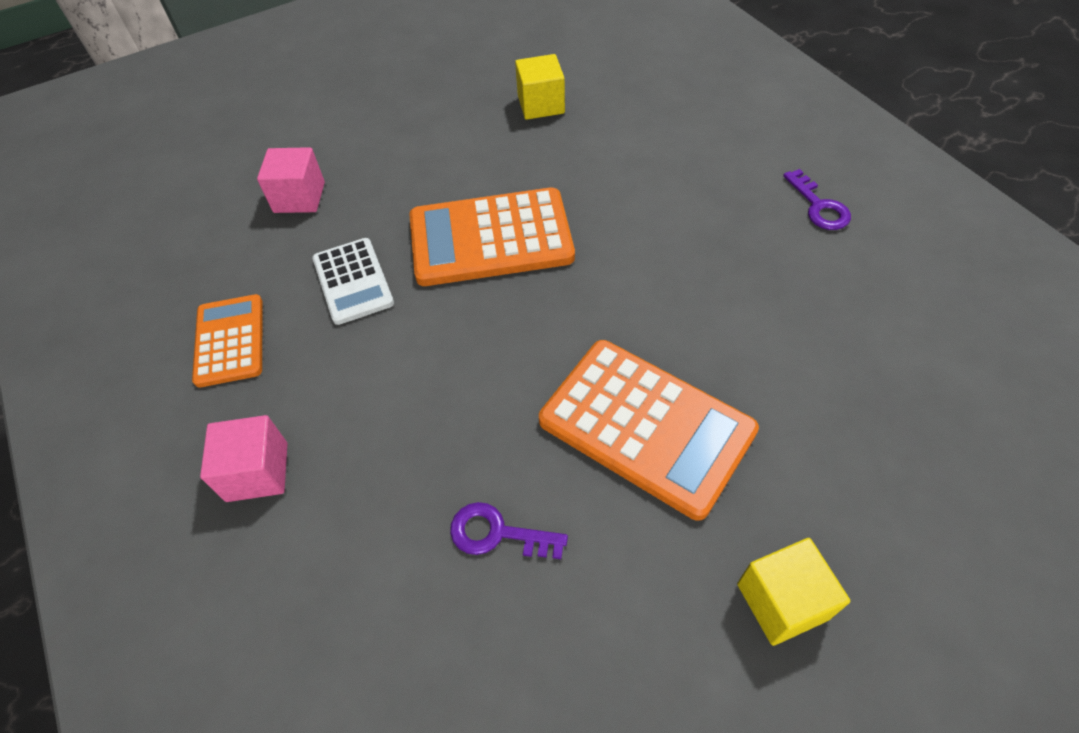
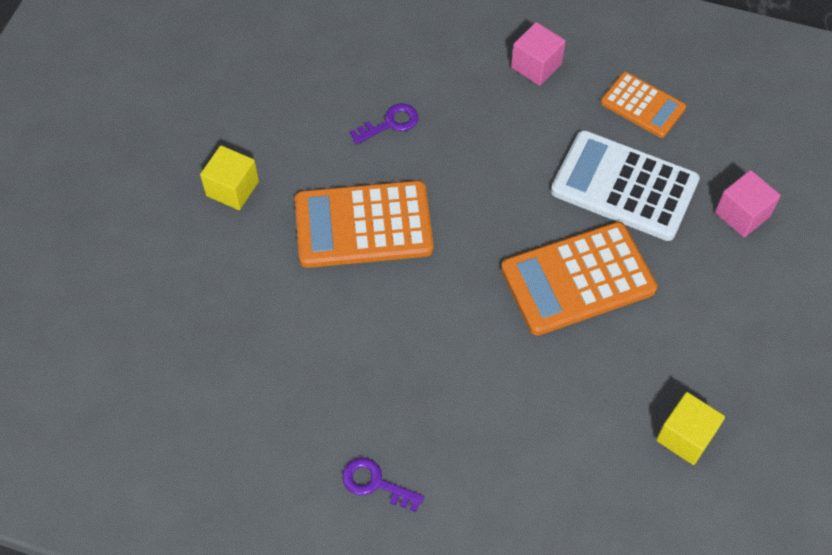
camera: 135 degrees right, 5 degrees up
(353, 281) = (624, 186): white calculator -> white calculator, size x1.69
(490, 238) = (577, 279): orange calculator -> orange calculator turned 150 degrees counterclockwise

